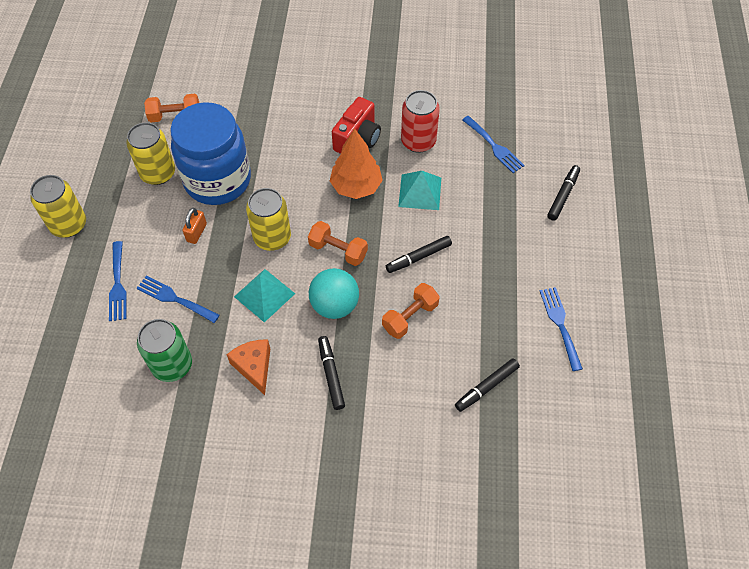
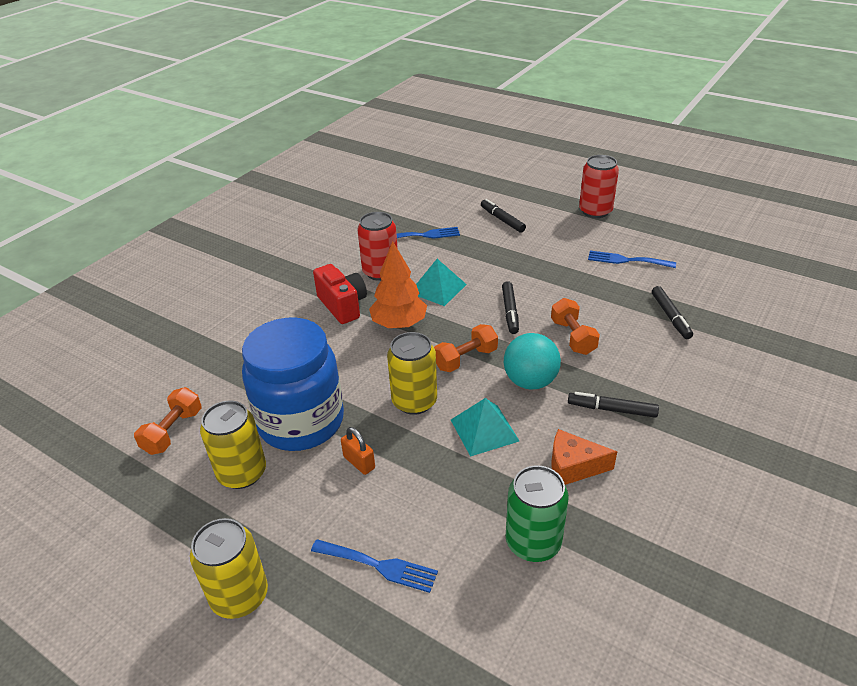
camera: 60 degrees left, 20 degrees down
(174, 299) = (439, 511): blue fork -> none
(636, 269) = (595, 211): none -> red can

